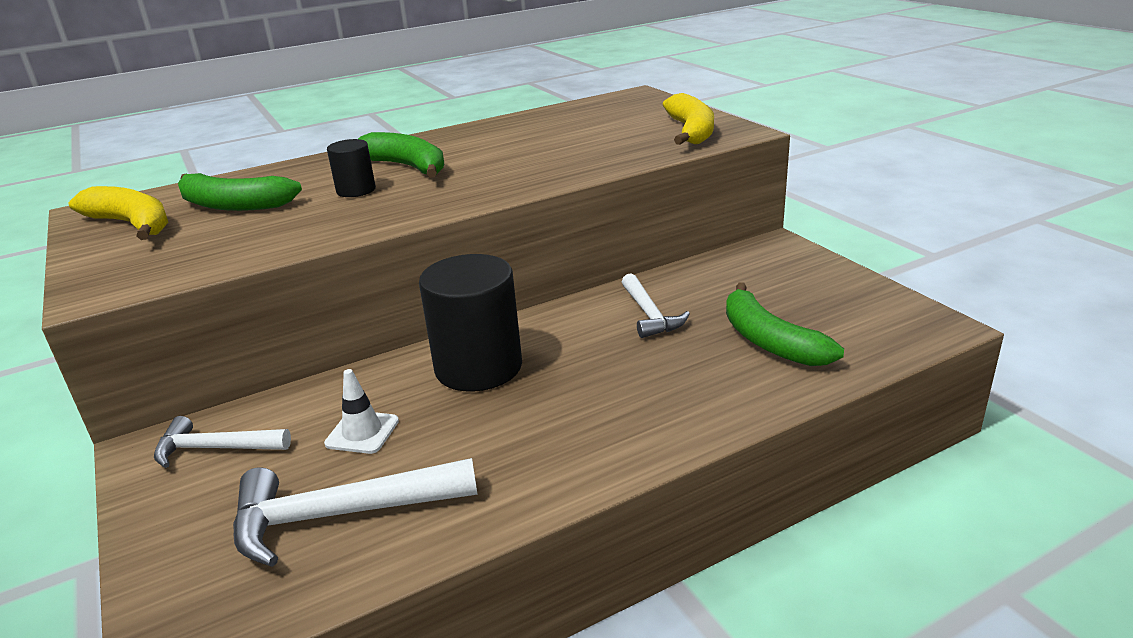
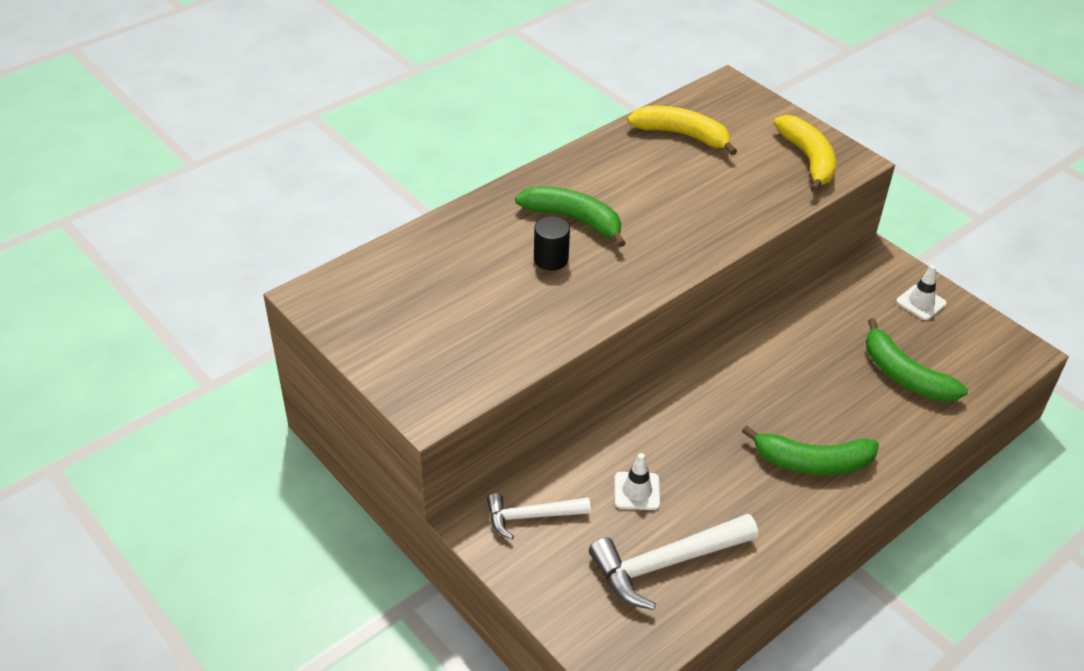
camera: 15 degrees left, 15 degrees up
(132, 224) = (375, 316): yellow banana -> yellow banana (682, 135)
(234, 205) = (450, 284): green banana -> green banana (812, 462)
(478, 367) = (691, 419): black cylinder -> none
(650, 314) = (803, 351): white hammer -> none
(815, 280) = (921, 302): none -> white traffic cone

